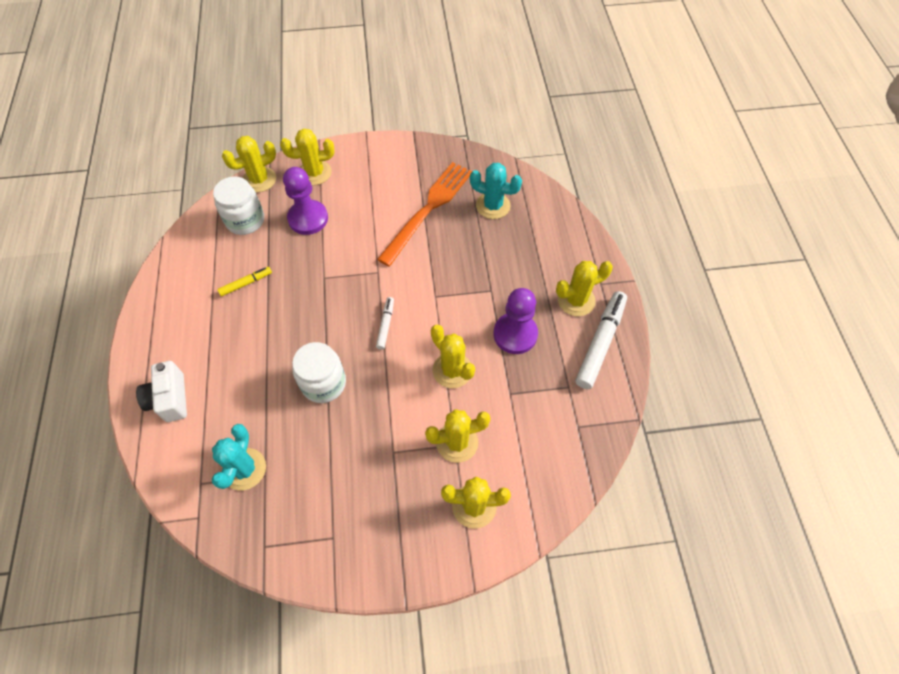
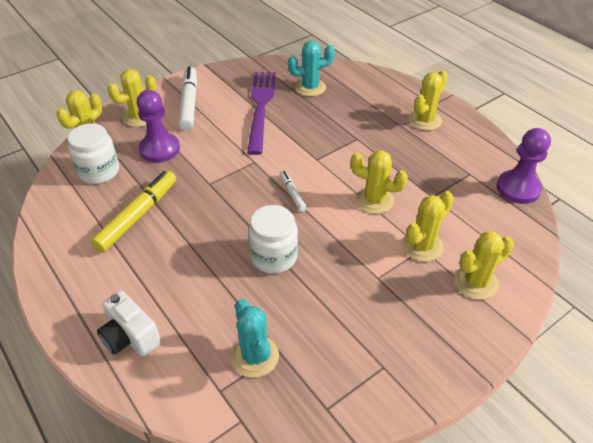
camera: 30 degrees left, 15 degrees down
(246, 283) = (137, 216): yellow marker -> yellow marker, size x1.93
(428, 209) = (261, 107): orange fork -> purple fork
(515, 334) = (400, 158): purple pawn -> purple pawn (518, 188)
(600, 343) = (465, 138): white marker -> white marker (189, 103)

